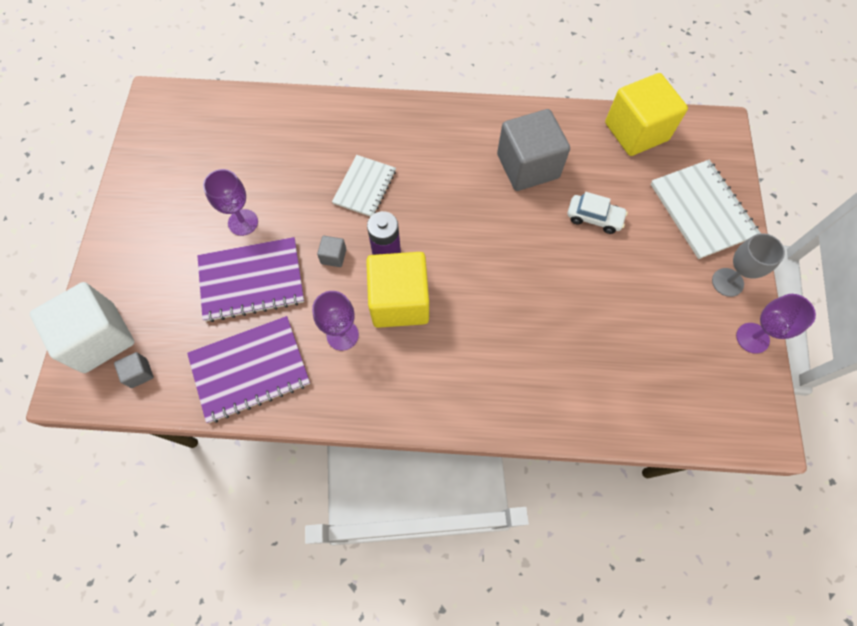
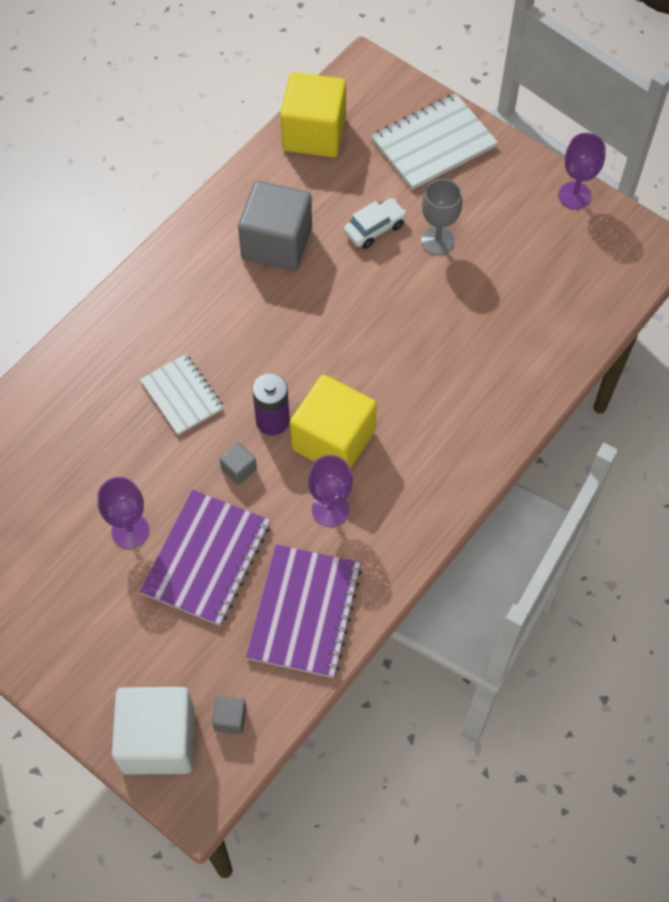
camera: 55 degrees left, 5 degrees down
(702, 210) = (434, 144): white notebook -> white notebook turned 45 degrees counterclockwise
(727, 282) = (514, 176): grey goblet -> grey goblet (437, 241)

